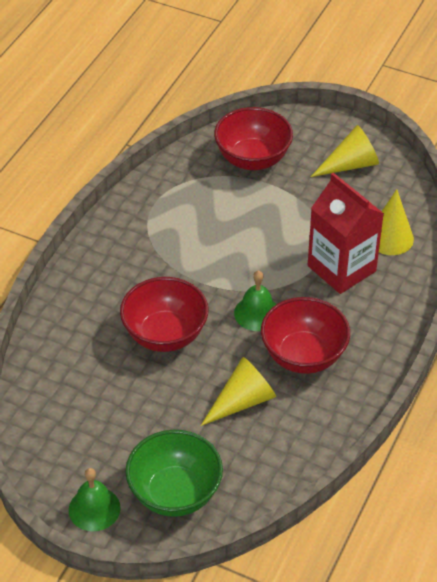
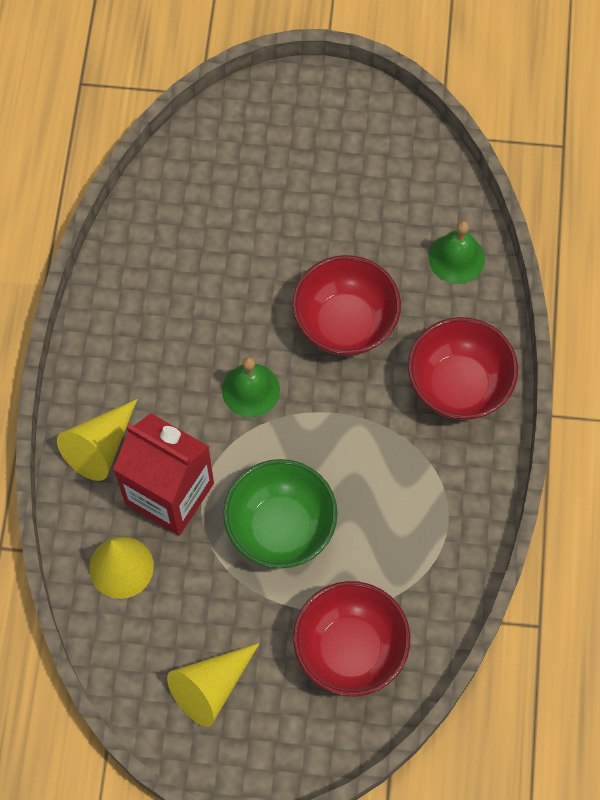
camera: 160 degrees right, 20 degrees up
(94, 508) = (326, 101): green bell -> green bell (456, 258)
(175, 493) = (254, 141): green bowl -> green bowl (280, 527)
(242, 401) = (225, 267): yellow cone -> yellow cone (100, 447)
(303, 356) = (176, 348): red bowl -> red bowl (458, 385)

